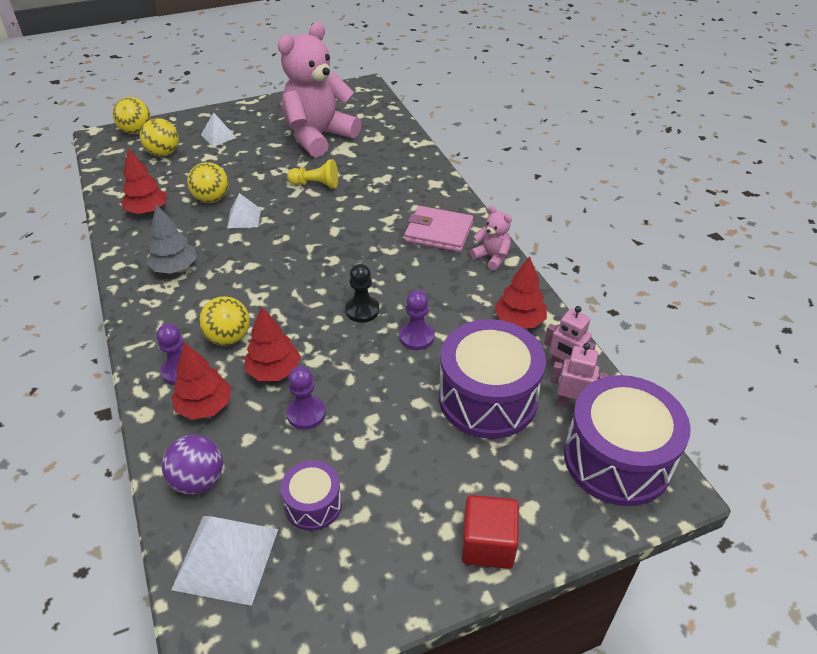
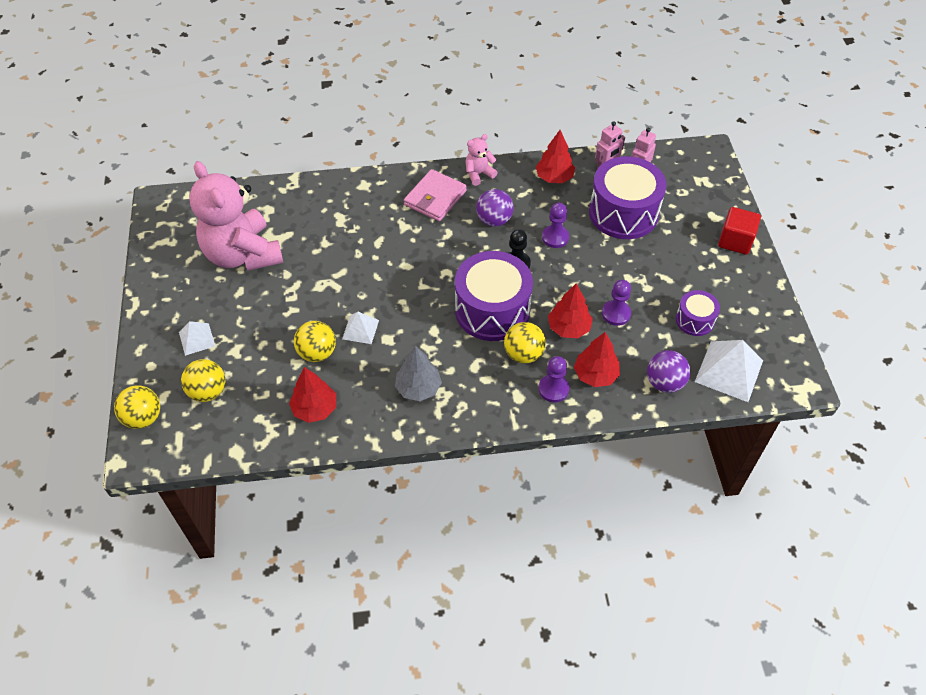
camera: 75 degrees left, 10 degrees up
(316, 184) = (328, 268): yellow pawn -> none
(423, 281) = (494, 220): none -> purple ball
(617, 459) = (684, 167): purple drum -> purple drum (492, 310)

